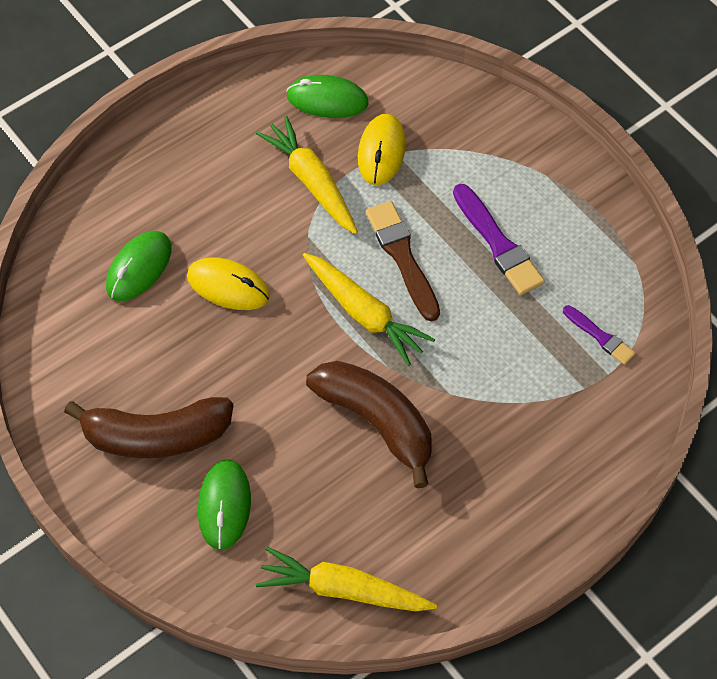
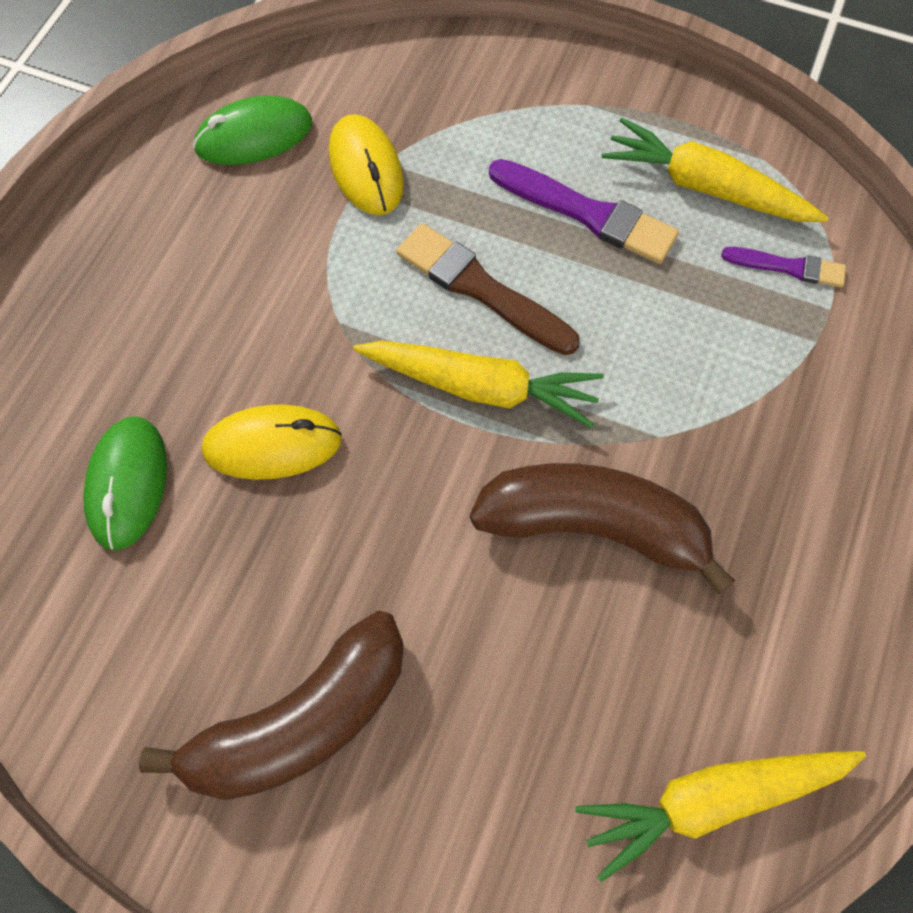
camera: 30 degrees left, 5 degrees up
(224, 505) = (466, 772): green mouse -> none
(311, 182) = (299, 249): yellow carrot -> yellow carrot (706, 187)

